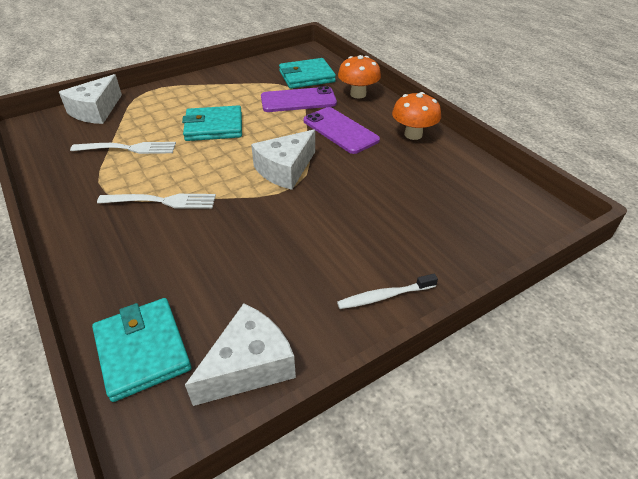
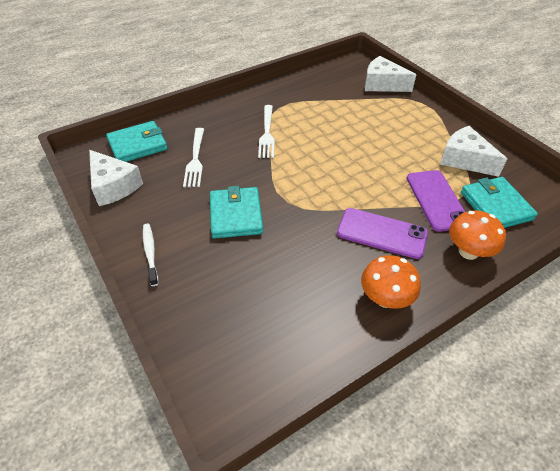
camera: 90 degrees right, 5 degrees up
(128, 148) = (331, 108): white fork -> white fork (195, 159)
(214, 127) = (371, 147): turquoise wallet -> turquoise wallet (236, 215)
(285, 169) = (309, 194): white cheese -> white cheese (464, 160)
(340, 130) = (382, 233): purple phone -> purple phone turned 60 degrees clockwise

